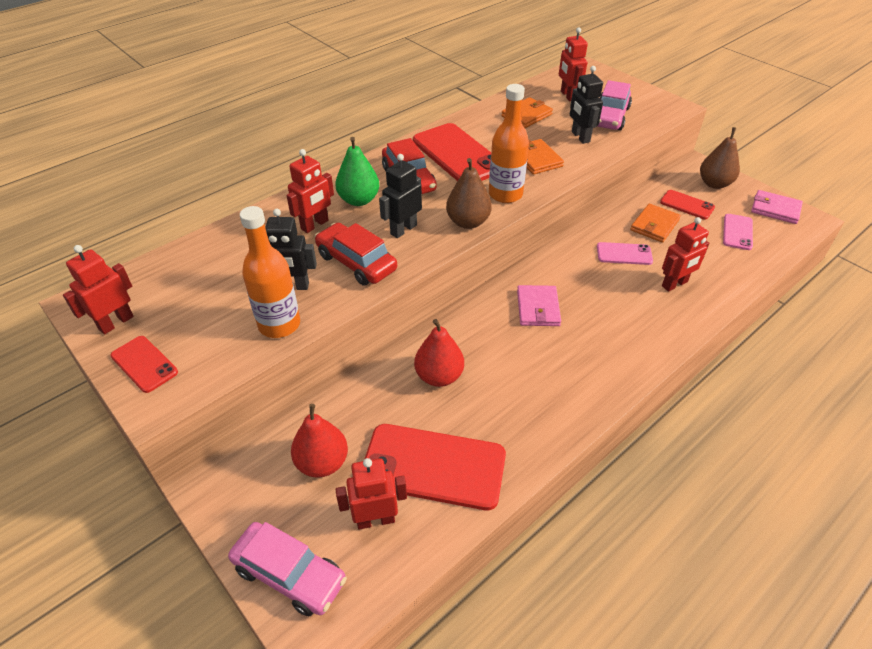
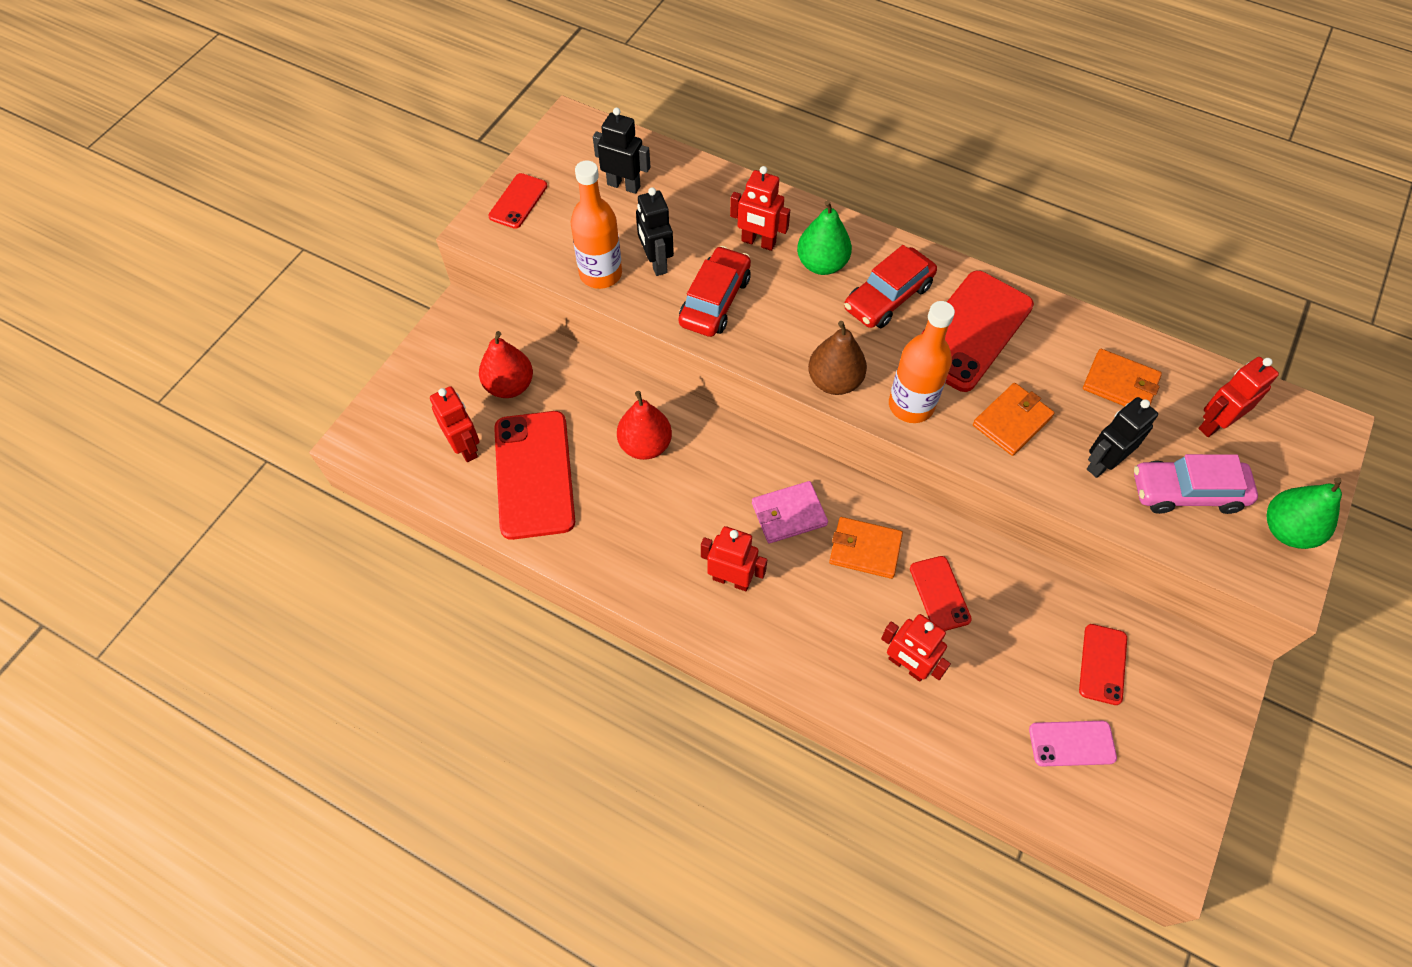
camera: 70 degrees right, 15 degrees up
(116, 322) = (557, 158): red robot -> red robot (731, 579)
(289, 574) = (400, 405): pink car -> none
(403, 229) = (789, 323): black robot -> black robot (624, 185)
(624, 254) = (939, 594): pink phone -> red phone
(643, 96) = (1287, 530): none -> green pear
(654, 225) = (1025, 624): orange wallet -> orange wallet (865, 549)
(714, 184) = (1186, 701): brown pear -> none
(775, 209) = (1167, 800): pink wallet -> none

